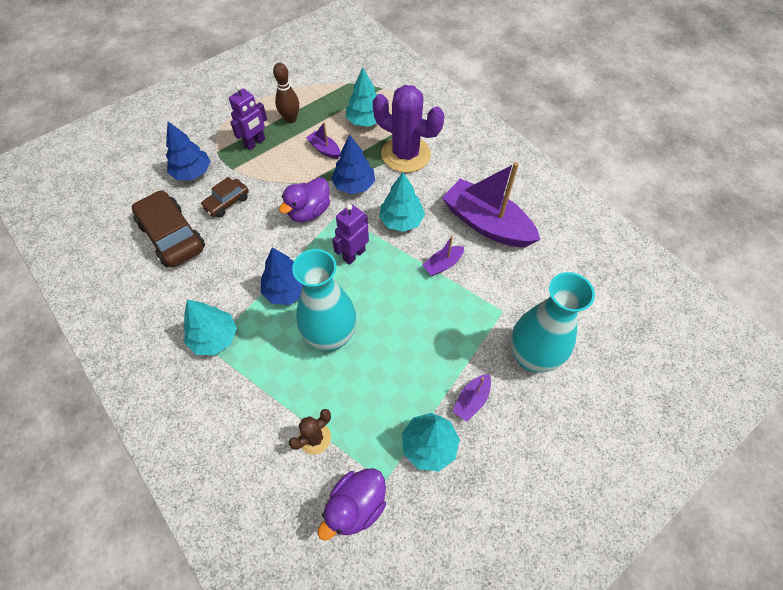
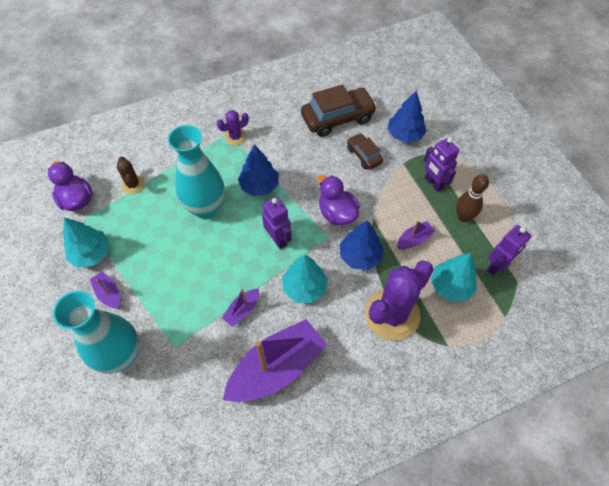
camera: 105 degrees right, 0 degrees up
(214, 337) = (235, 137): turquoise tree -> purple cactus
(337, 95) = (496, 266): none -> purple robot
(442, 264) = (242, 310): purple boat -> purple boat turned 120 degrees counterclockwise

